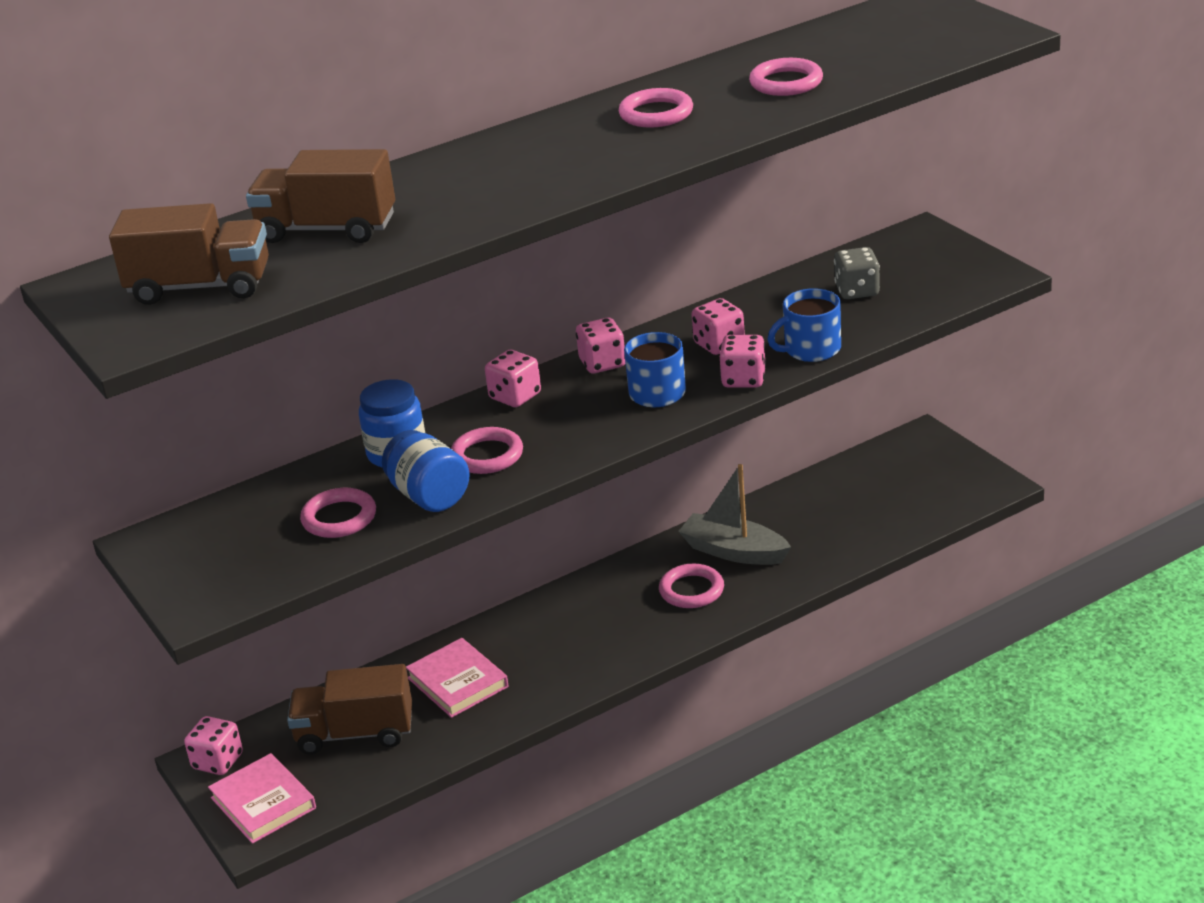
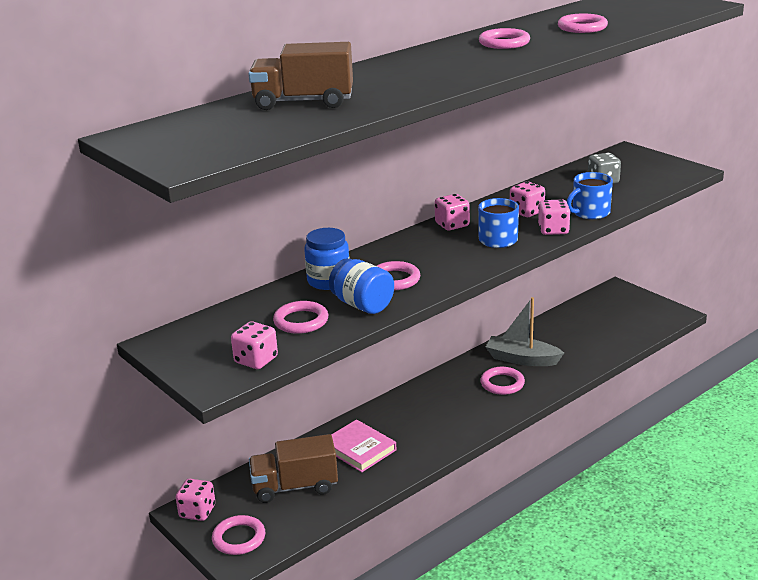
camera: 10 degrees left, 5 degrees down
(200, 287) = (222, 134): brown truck -> none
(263, 803) = (239, 538): pink book -> pink ring
(515, 396) = (399, 245): pink dice -> pink dice (256, 360)

